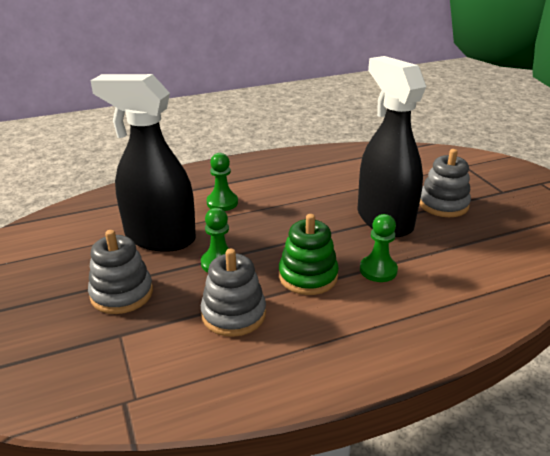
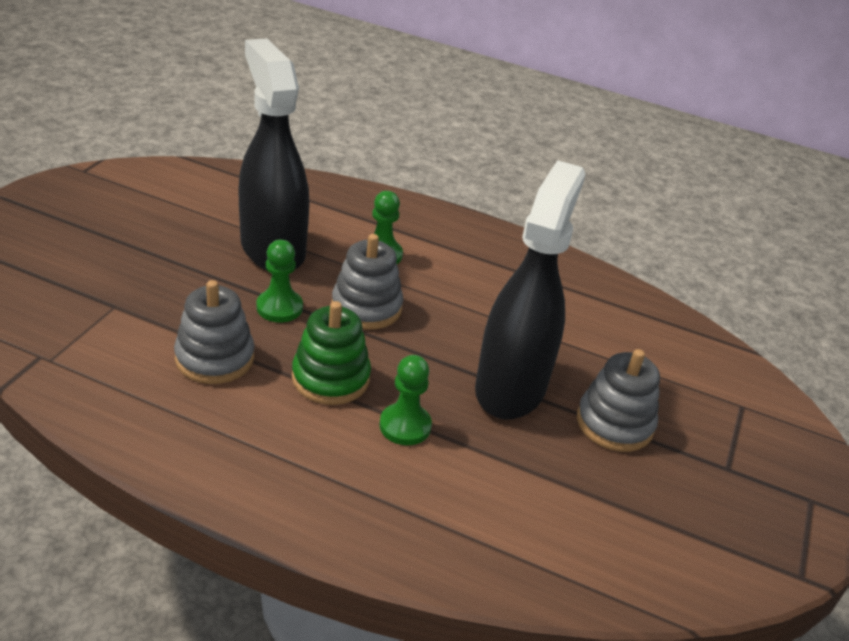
camera: 40 degrees right, 5 degrees up
(122, 293) = (167, 275): grey stacking toy -> grey stacking toy (366, 307)

